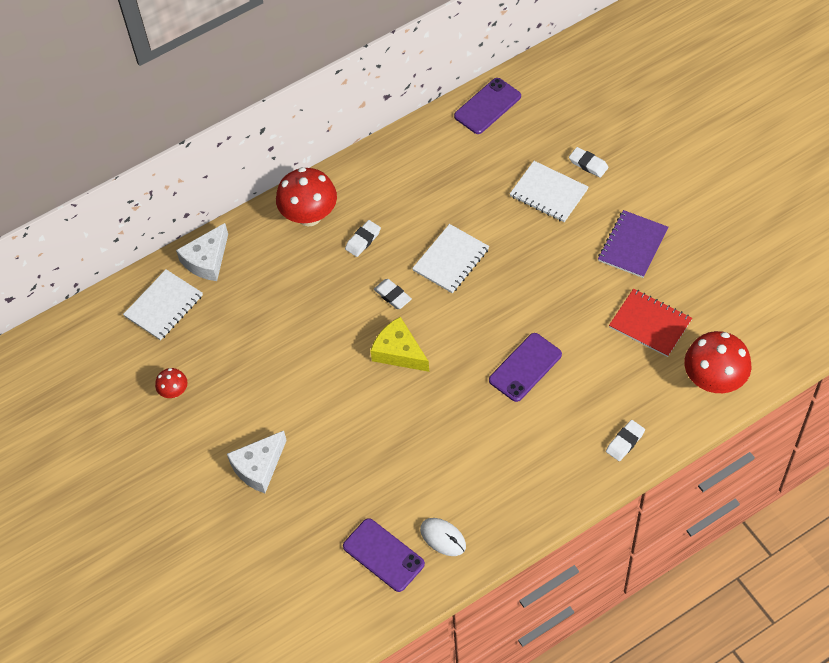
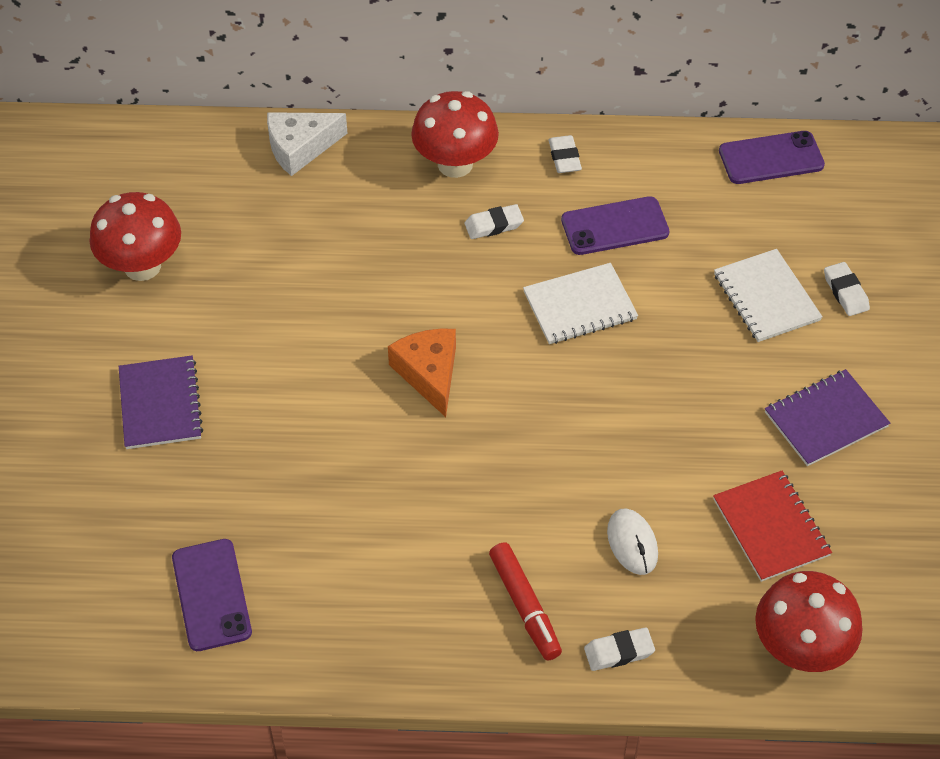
camera: 30 degrees right, 5 degrees down
(164, 306) = (211, 169): white notebook -> none
(174, 391) = (142, 266): red mushroom -> red mushroom, size x2.01
(259, 467) = (160, 404): white cheese -> purple notebook
(392, 296) = (475, 306): white eraser -> white eraser (564, 157)
(399, 352) = (429, 374): yellow cheese -> orange cheese
(443, 538) = (297, 621): white mouse -> white mouse (632, 543)
(525, 367) = (566, 483): purple phone -> purple phone (615, 226)
(557, 449) = (525, 606): none -> red marker

